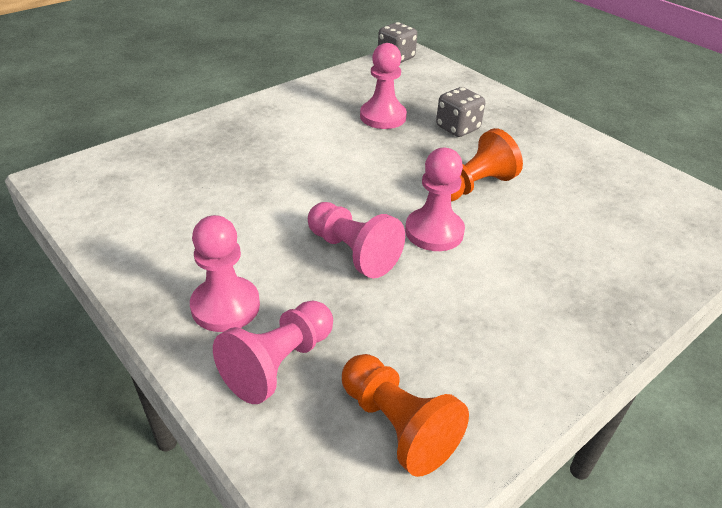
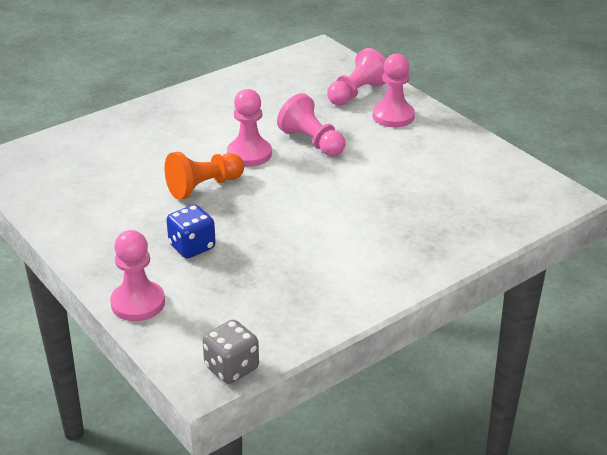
camera: 175 degrees left, 5 degrees down
(383, 117) = (269, 262): pink pawn -> pink pawn (138, 303)
(397, 425) = (295, 73): orange pawn -> none
(457, 128) = (192, 247): grey dice -> blue dice

